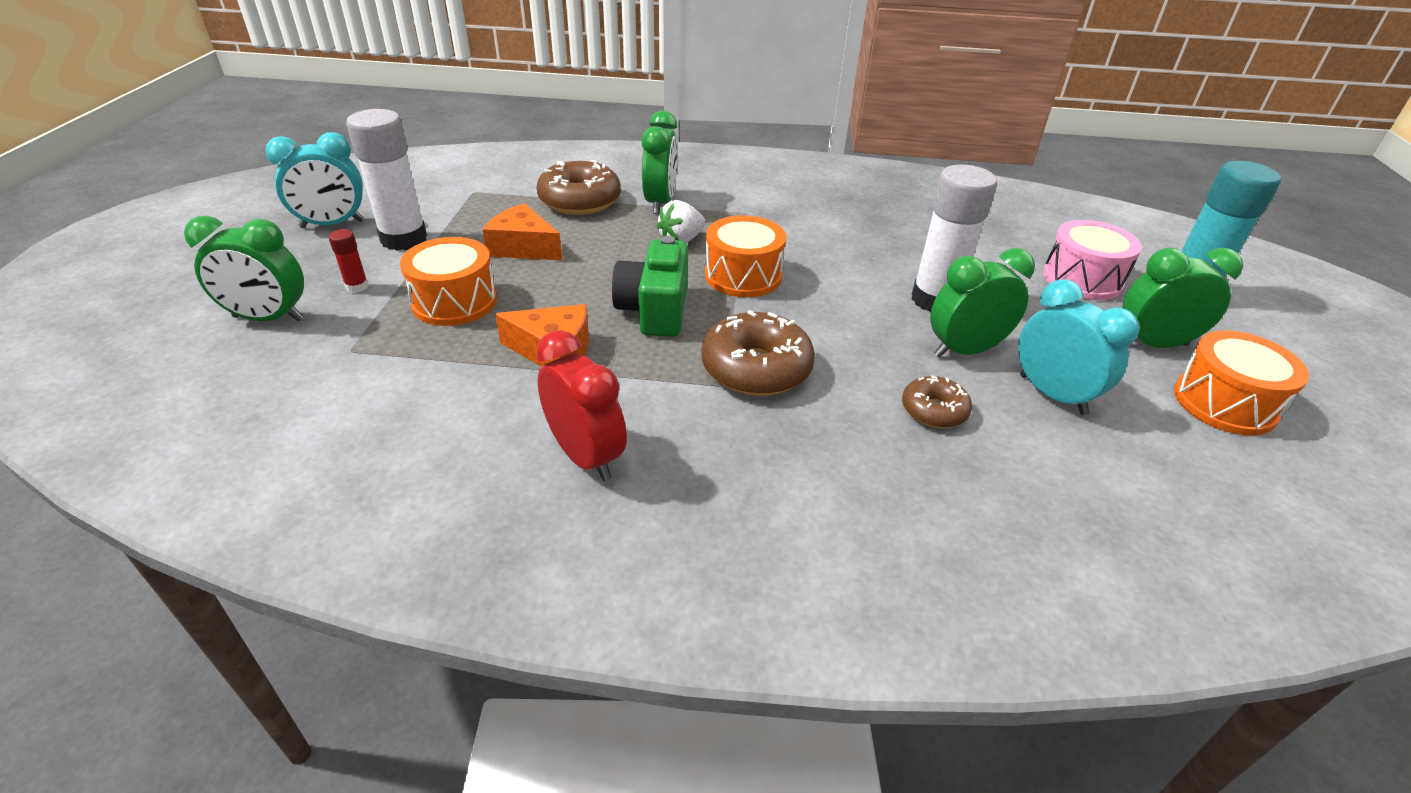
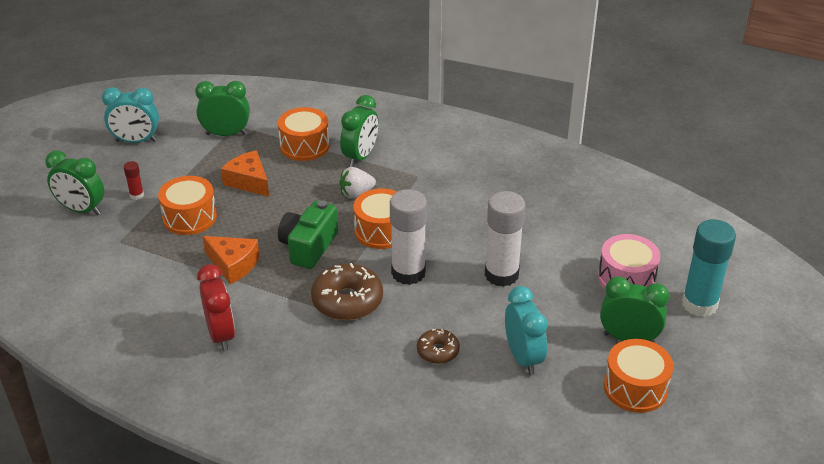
camera: 20 degrees right, 0 degrees up
(404, 239) = (176, 161): white glue stick -> white glue stick (408, 273)
(580, 201) = (304, 146): brown donut -> orange drum
(965, 350) = (491, 316): green clock -> green clock (226, 134)

